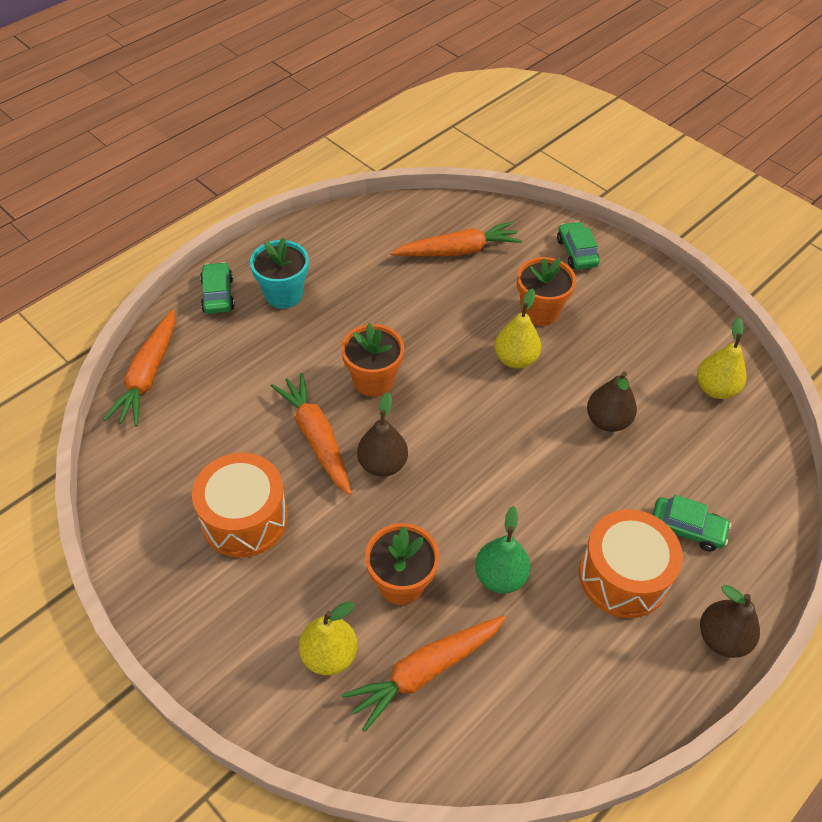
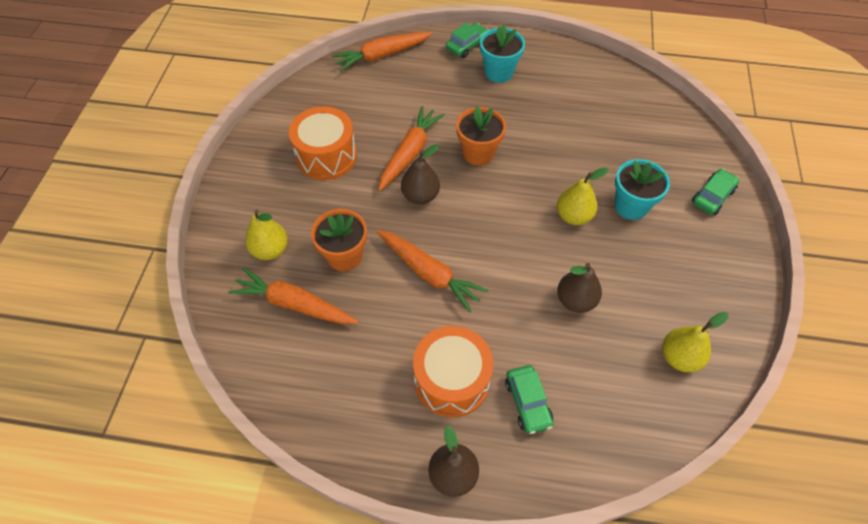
camera: 55 degrees right, 5 degrees up
(458, 251) = (632, 131): orange carrot -> orange carrot (429, 273)
(500, 577) = (391, 306): green pear -> none
(539, 312) = (630, 206): orange flower pot -> turquoise flower pot

